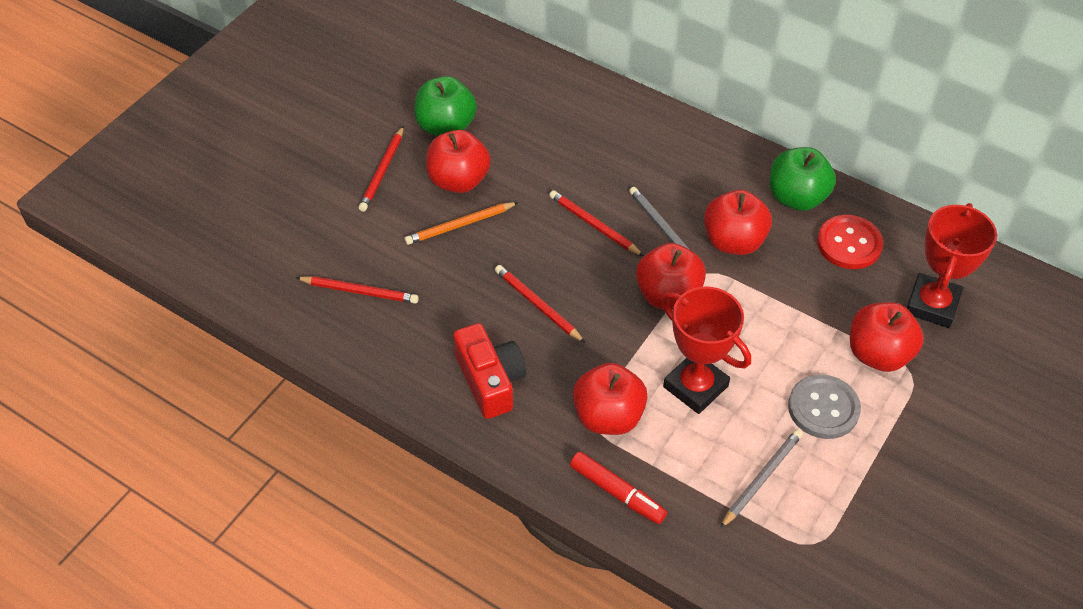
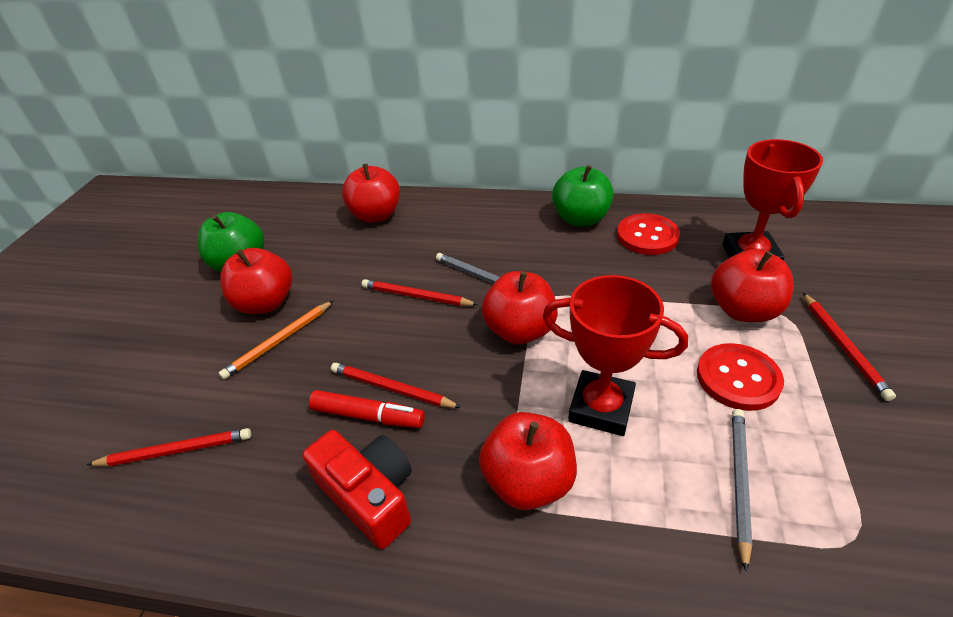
camera: 20 degrees left, 10 degrees down
(382, 171) = (181, 320): red pencil -> red pencil (842, 346)
(617, 492) = (592, 579): red marker -> red marker (368, 416)
(733, 241) = (551, 266): red apple -> red apple (376, 215)
(823, 408) = (738, 378): grey button -> red button

